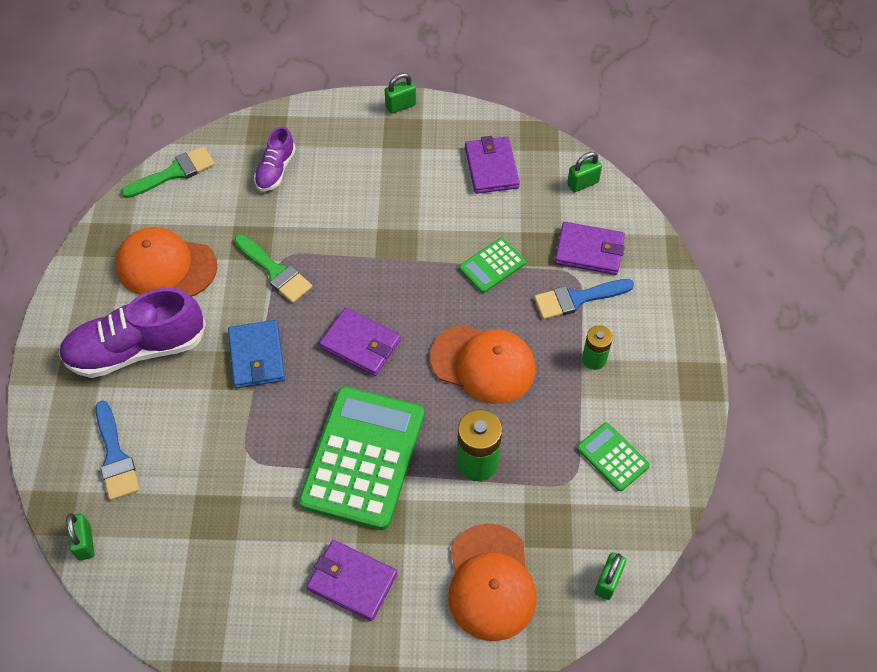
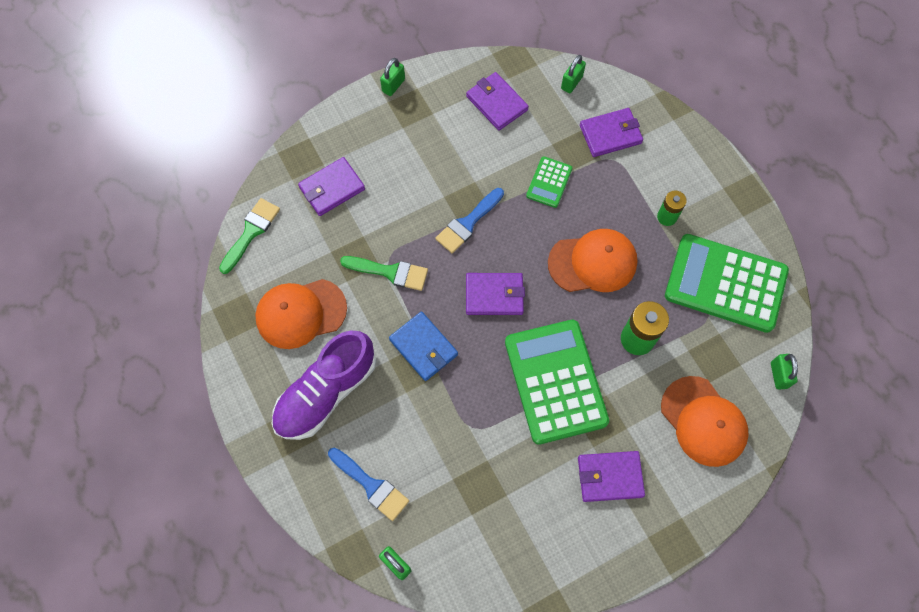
camera: 30 degrees left, 10 degrees up
(275, 170) = (332, 188): purple shoe -> purple wallet
(577, 299) = (626, 176): blue brush -> blue brush (468, 223)
(612, 457) = (725, 283): green calculator -> green calculator, size x2.15

